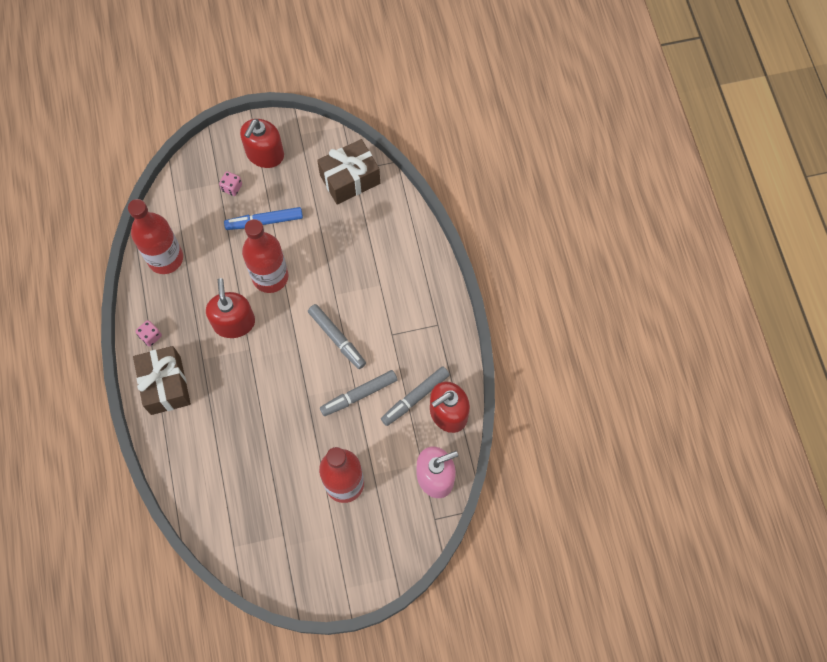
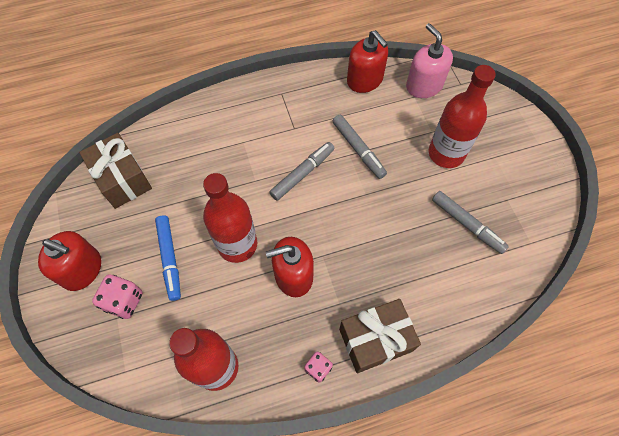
camera: 95 degrees left, 5 degrees down
(232, 187) = (124, 301): pink dice -> pink dice, size x1.59
(415, 397) = (354, 105): grey marker -> grey marker (467, 225)

